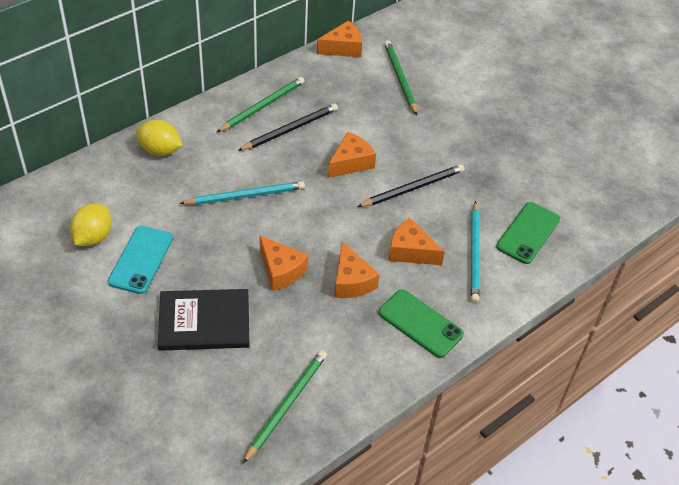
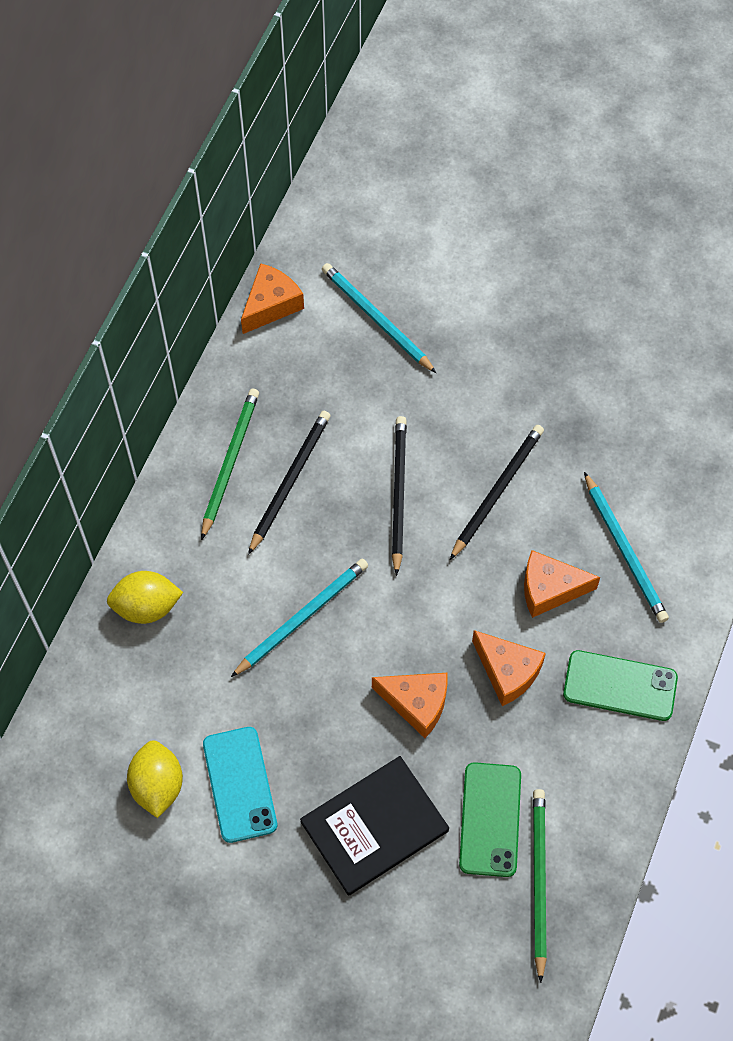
camera: 25 degrees left, 15 degrees up
(350, 163) = (398, 493): orange cheese -> black pencil
(400, 78) = (376, 319): green pencil -> turquoise pencil
(528, 233) = (668, 484): green phone -> green phone (490, 819)

